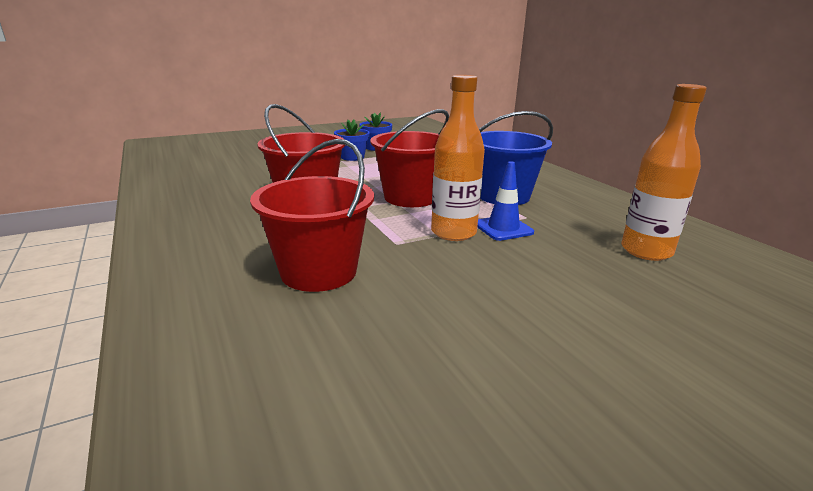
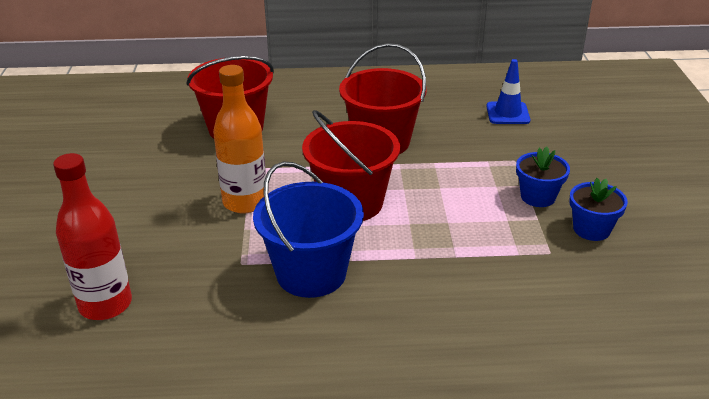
camera: 115 degrees right, 10 degrees up
(503, 228) = (229, 235): blue traffic cone -> blue traffic cone (507, 113)
(646, 251) = (105, 304): orange bottle -> red bottle

